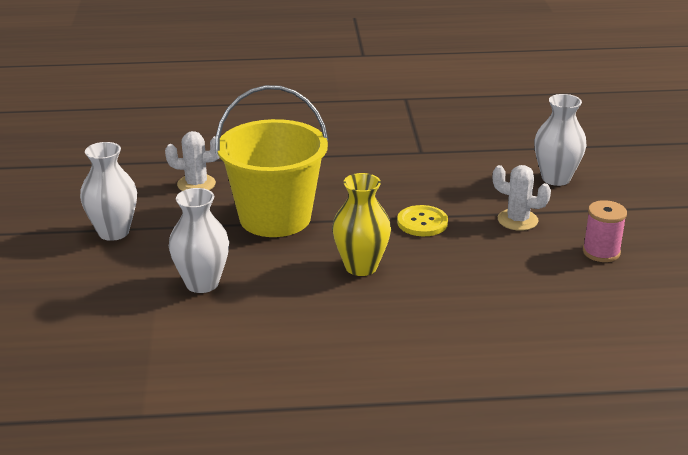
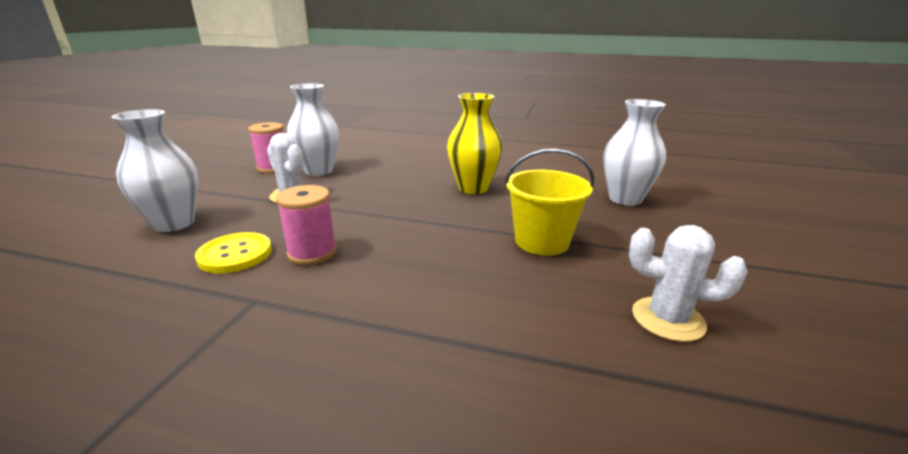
camera: 160 degrees left, 5 degrees down
(113, 232) = (764, 263): white vase -> white vase (319, 171)
(275, 218) = (542, 242): yellow bucket -> yellow bucket, size x0.59
(422, 222) = (381, 209): yellow button -> yellow button (235, 254)
(426, 179) = (312, 253): none -> pink spool

